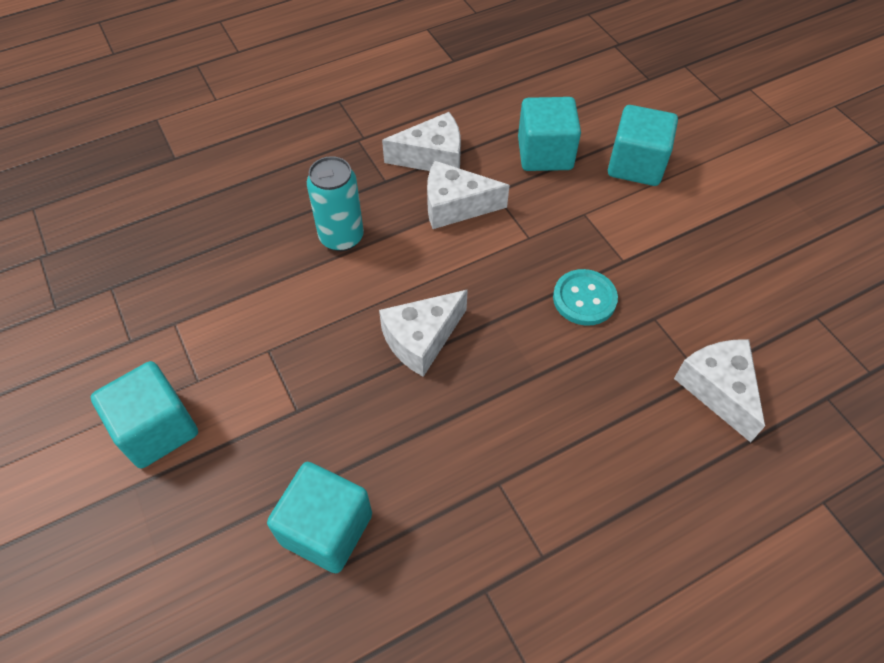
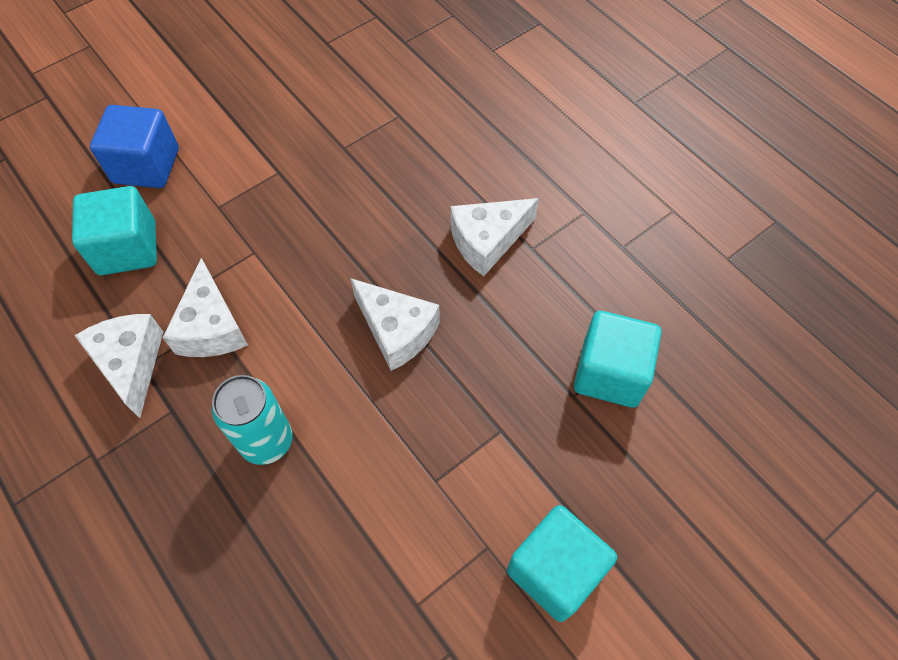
camera: 100 degrees left, 5 degrees up
(584, 299) = (328, 200): turquoise button -> none
(636, 165) = (146, 166): turquoise cube -> blue cube
(718, 389) = (410, 105): white cheese -> white cheese (487, 241)

